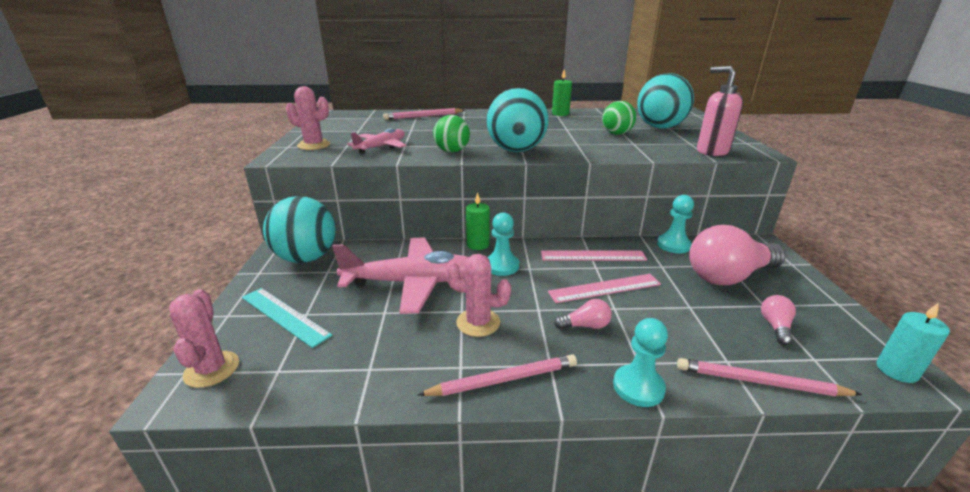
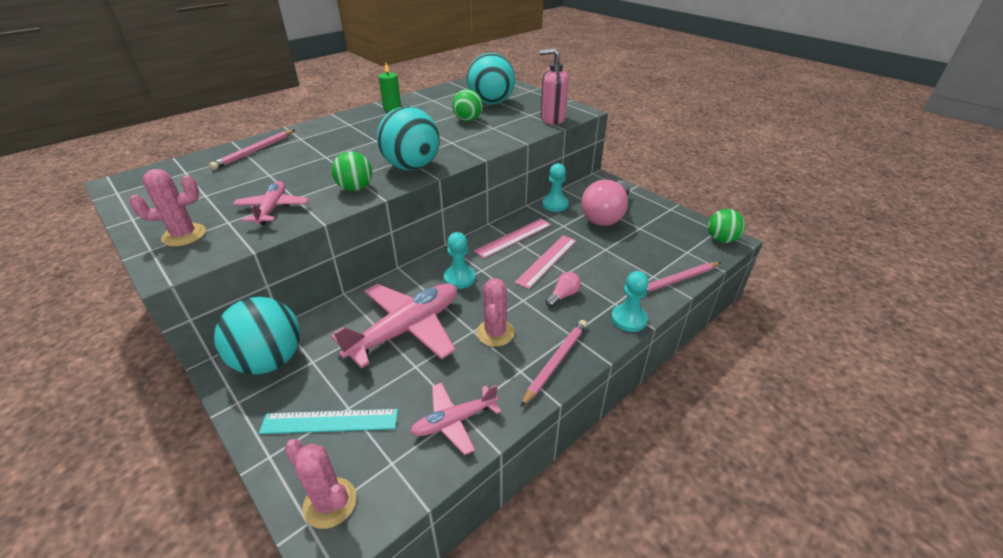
camera: 40 degrees left, 10 degrees up
(356, 371) = (454, 421): none -> pink plane
(478, 244) = (418, 268): green candle -> none
(478, 322) = (495, 333): pink cactus -> pink cactus turned 60 degrees counterclockwise
(775, 327) = (656, 240): pink light bulb -> none
(896, 370) = (721, 239): turquoise candle -> green ball

